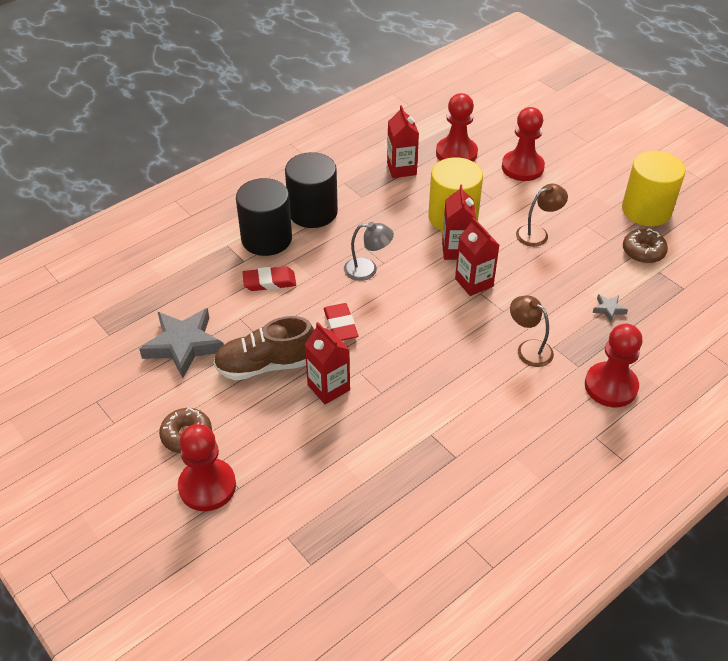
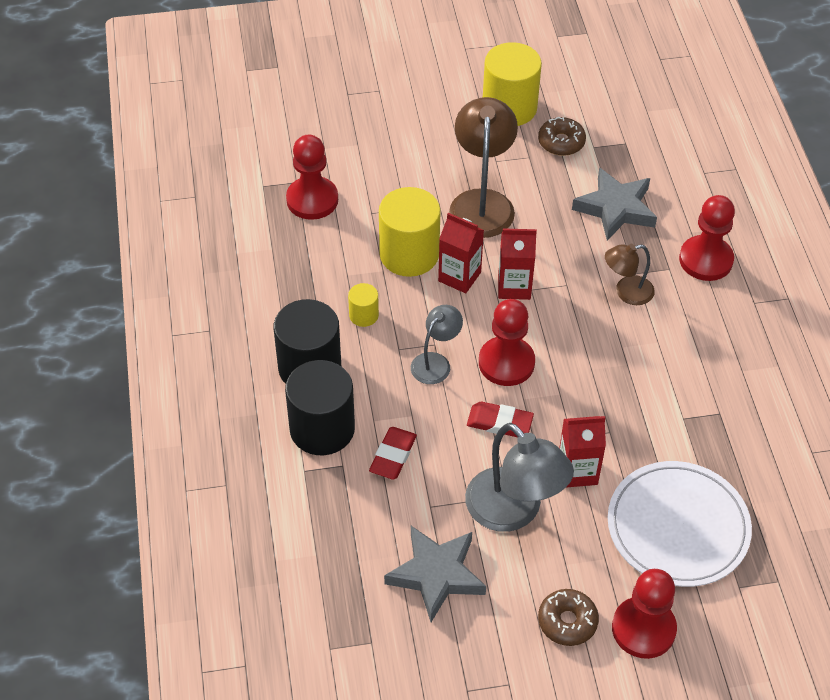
camera: 60 degrees left, 5 degrees up
(265, 365) = (513, 512): brown shoe -> grey lamp
(319, 472) = (678, 527): none -> white plate
(378, 218) = (363, 315): none -> yellow cylinder
(401, 169) = (300, 257): red carton -> none
(522, 167) = (377, 160): red pawn -> red pawn (506, 363)
(538, 233) = (482, 202): brown lamp -> brown lamp, size x1.77
(608, 309) = (616, 208): grey star -> grey star, size x2.33

